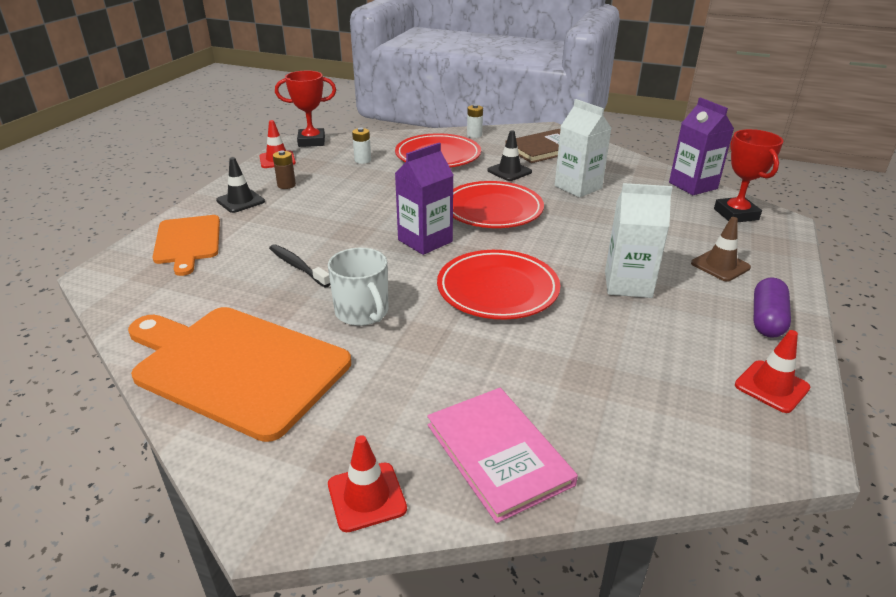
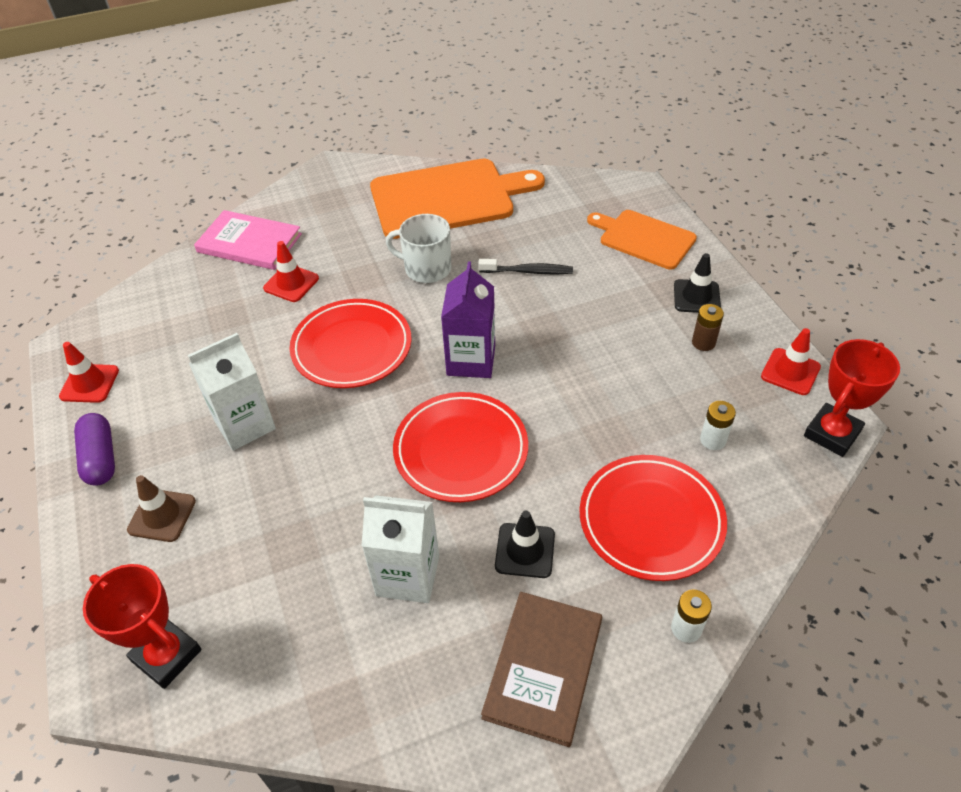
camera: 140 degrees right, 15 degrees up
(366, 497) = (297, 194): red traffic cone -> red traffic cone (291, 283)
(693, 185) = (253, 708): purple carton -> none

